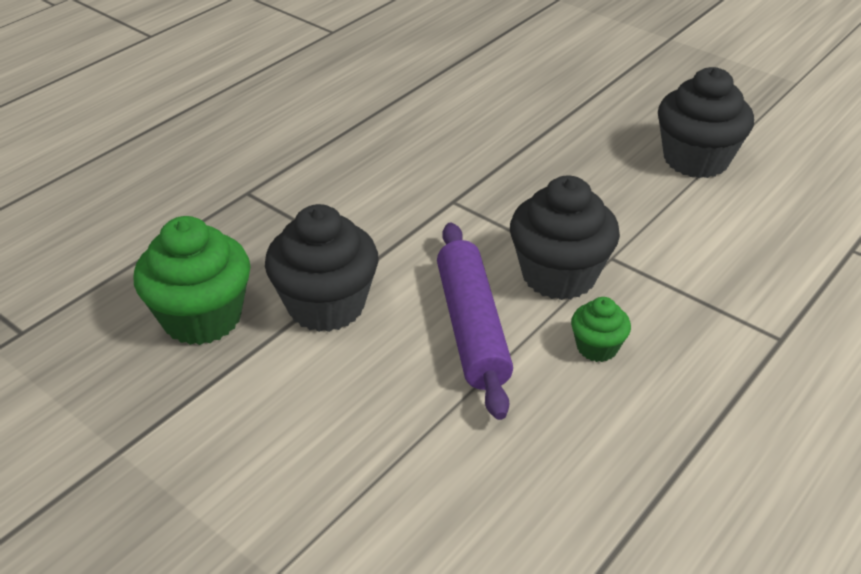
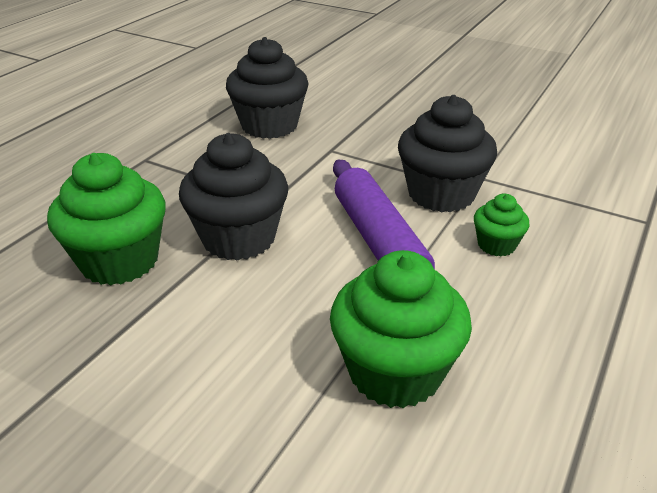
camera: 10 degrees left, 5 degrees down
(443, 476) = (395, 372): none -> green cupcake
(695, 159) = (518, 106): black cupcake -> black cupcake (269, 125)

